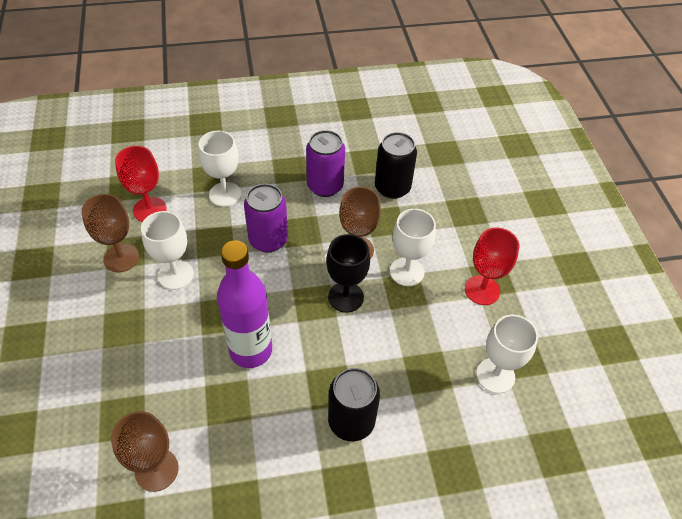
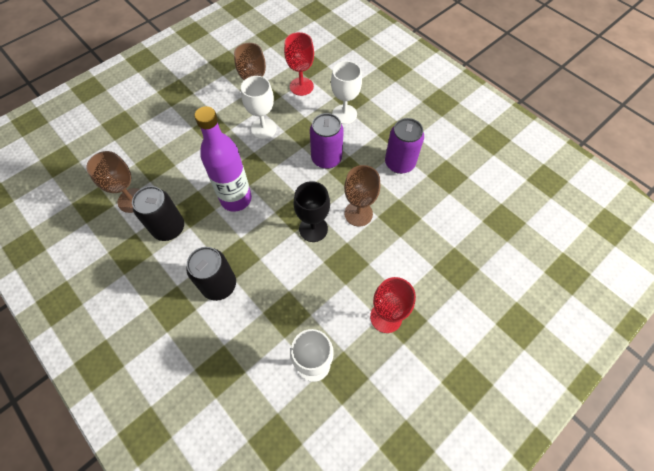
camera: 60 degrees right, 10 degrees up
(392, 188) = (435, 205): black can -> black can (169, 228)
(407, 272) = (363, 255): white goblet -> none

